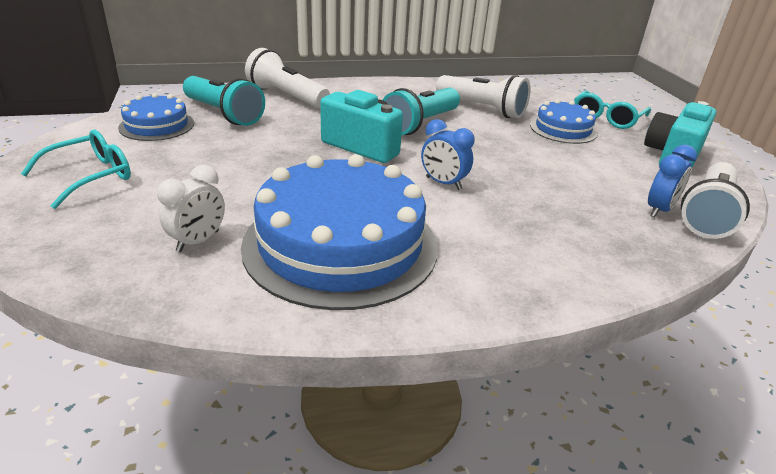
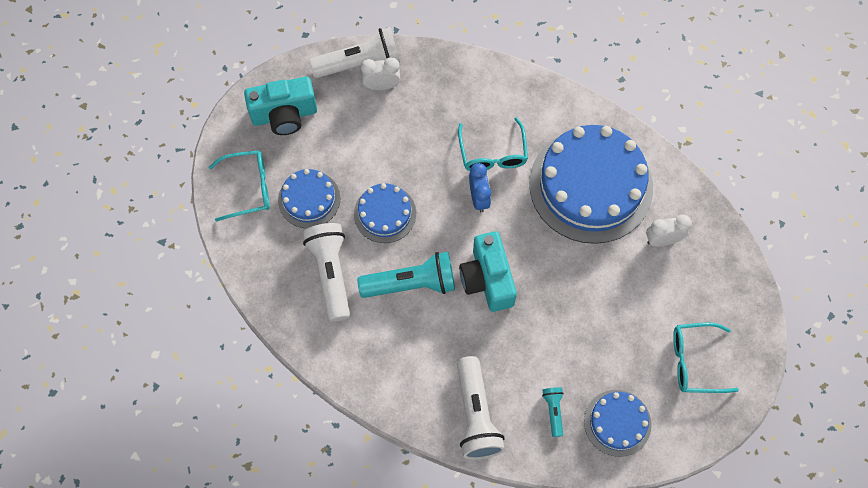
camera: 135 degrees left, 35 degrees up
(224, 114) = (553, 411): turquoise flashlight -> turquoise flashlight, size x0.49
(480, 217) = (493, 154): none -> turquoise glasses
(500, 144) = (385, 213): none -> blue cake
(659, 210) = (381, 85): blue clock -> white clock

